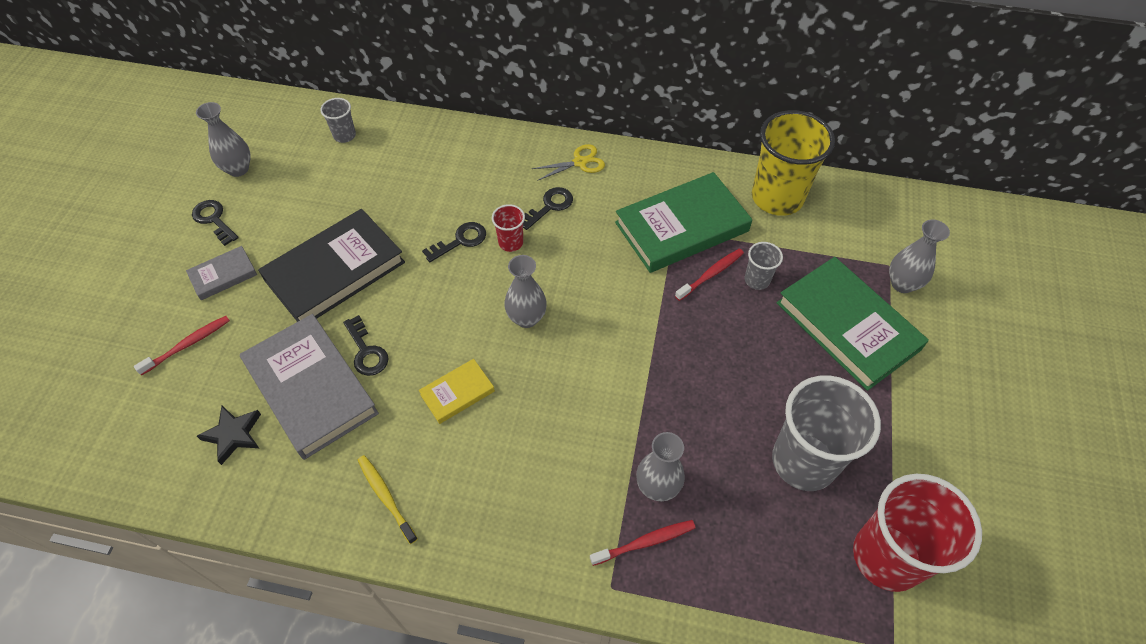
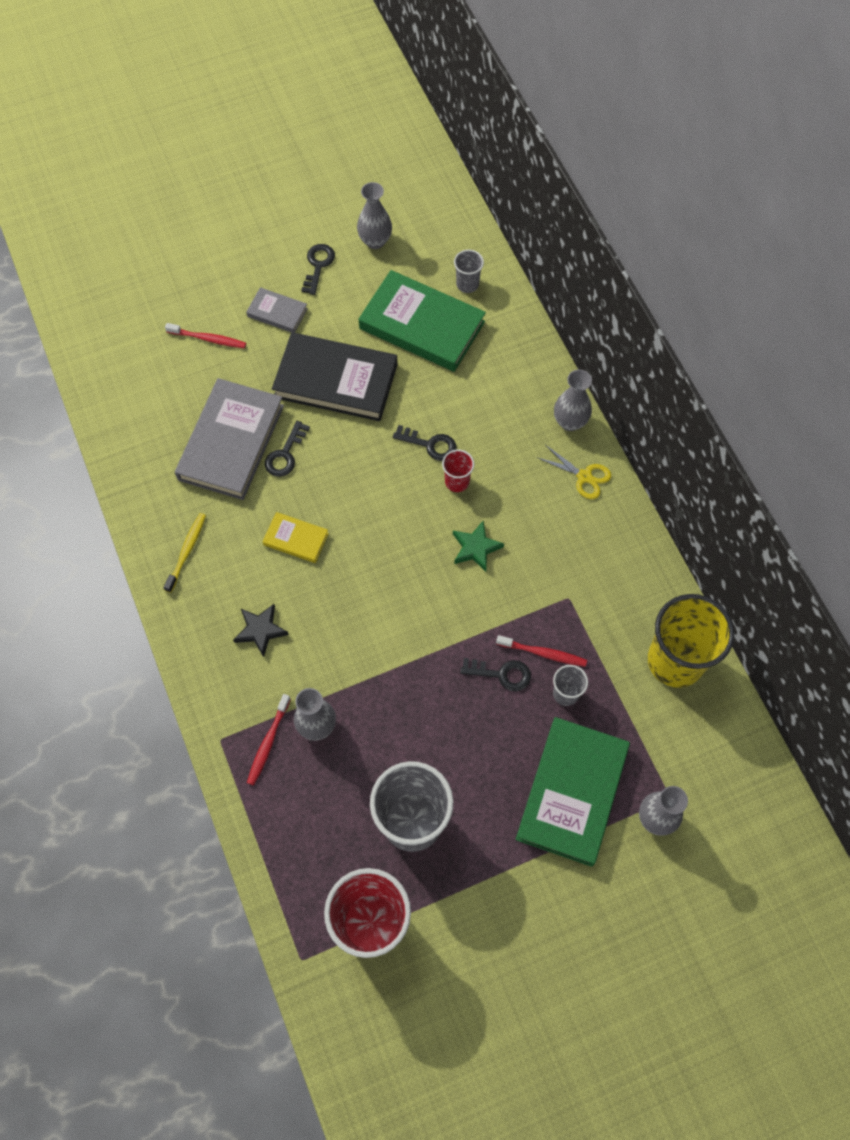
camera: 55 degrees right, 10 degrees up
(233, 435) = (165, 423): black star -> black star (260, 630)
(526, 318) = (394, 542): grey vase -> grey vase (570, 422)
(549, 206) = (517, 485): black key -> black key (501, 674)
(581, 264) = (475, 548): none -> green star
(645, 542) = (268, 743): red toothbrush -> red toothbrush turned 75 degrees clockwise
(682, 227) = (577, 601): green book -> green book (422, 325)

